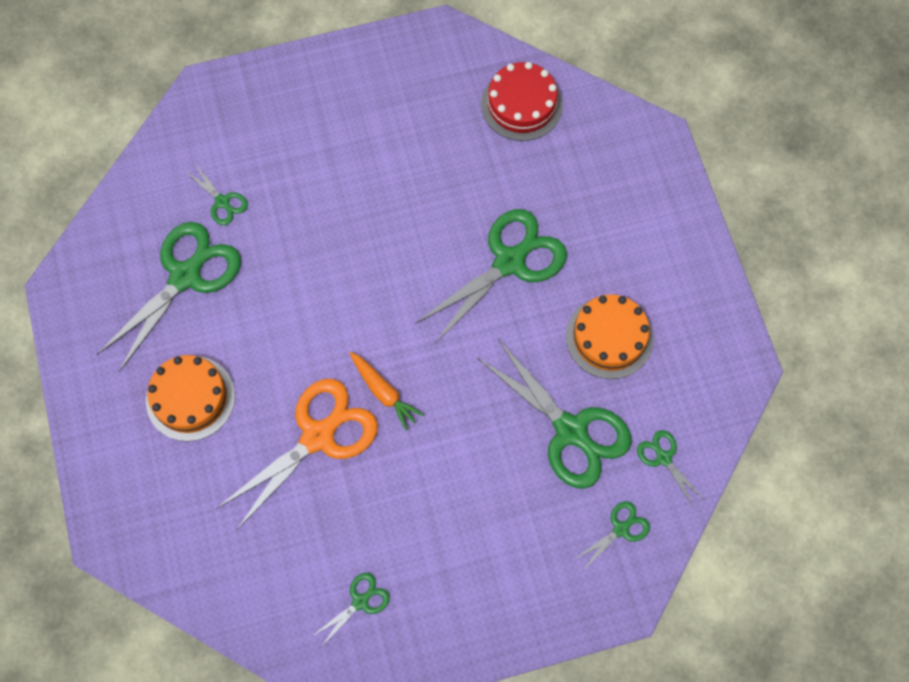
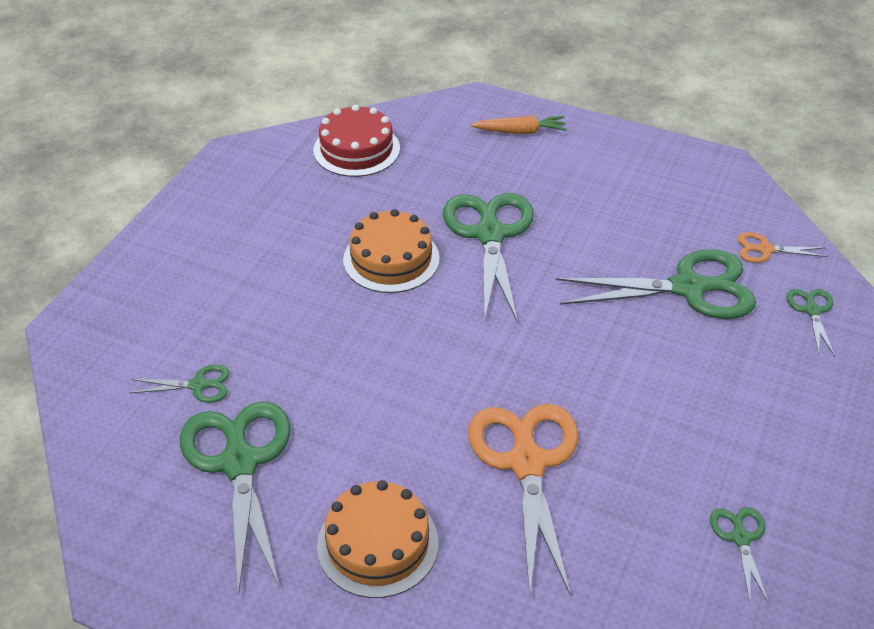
camera: 50 degrees left, 25 degrees down
(384, 392) = (529, 387): orange carrot -> orange carrot (520, 132)
(609, 337) = (623, 218): orange cake -> orange cake (391, 259)
(663, 457) = (764, 249): green scissors -> orange scissors

